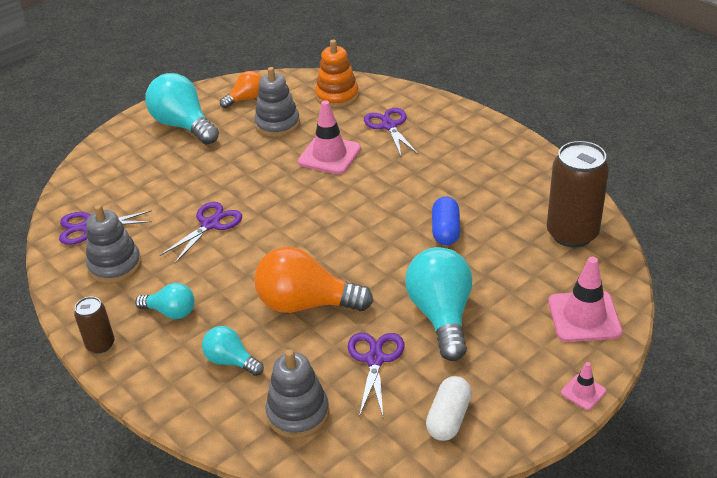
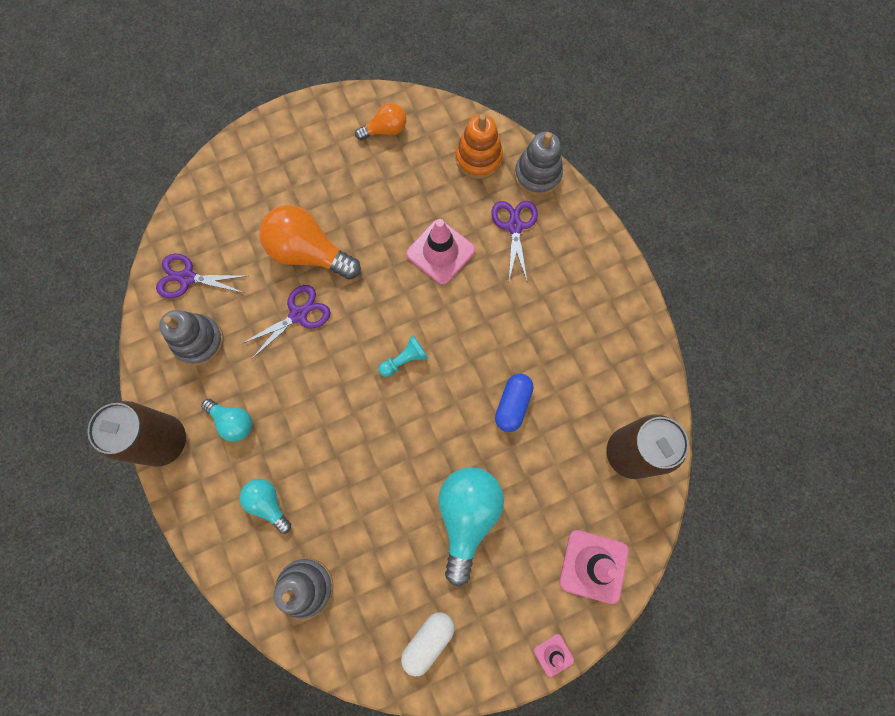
camera: 15 degrees right, 35 degrees up
(100, 344) = (163, 441): brown can -> brown can, size x1.93
(183, 125) = (312, 153): turquoise light bulb -> none
(277, 124) = (405, 184): grey stacking toy -> grey stacking toy (537, 175)
(306, 304) = (353, 456): orange light bulb -> orange light bulb (309, 253)
(327, 228) = (404, 360): none -> turquoise pawn
(375, 359) = (390, 548): purple scissors -> none

